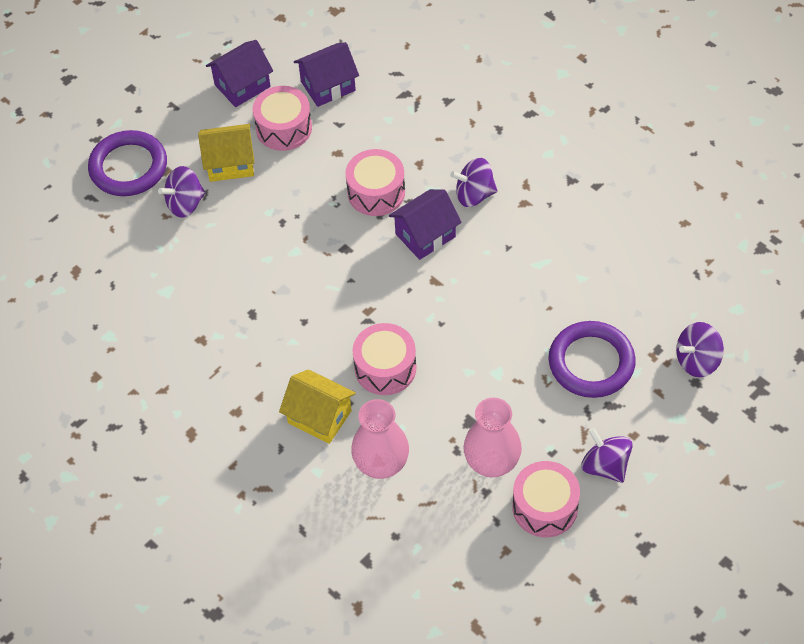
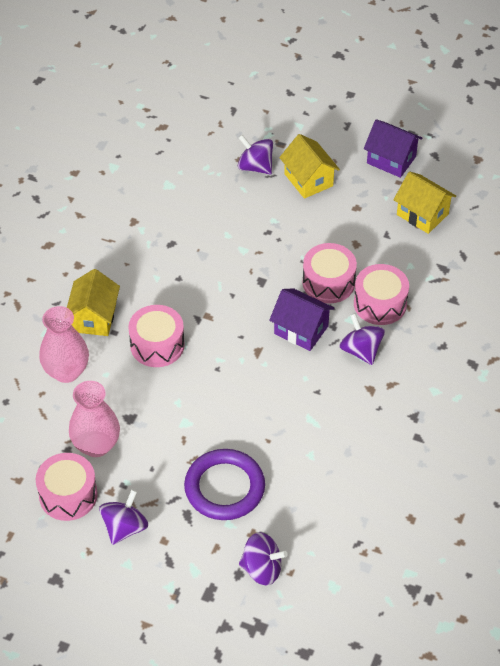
camera: 65 degrees right, 5 degrees down
(128, 167) = (273, 121): purple ring -> none
(284, 128) = (362, 201): pink drum -> pink drum (380, 304)
(328, 86) = (422, 214): purple house -> yellow house
(697, 360) = (262, 569): purple spinning top -> purple spinning top turned 150 degrees clockwise

